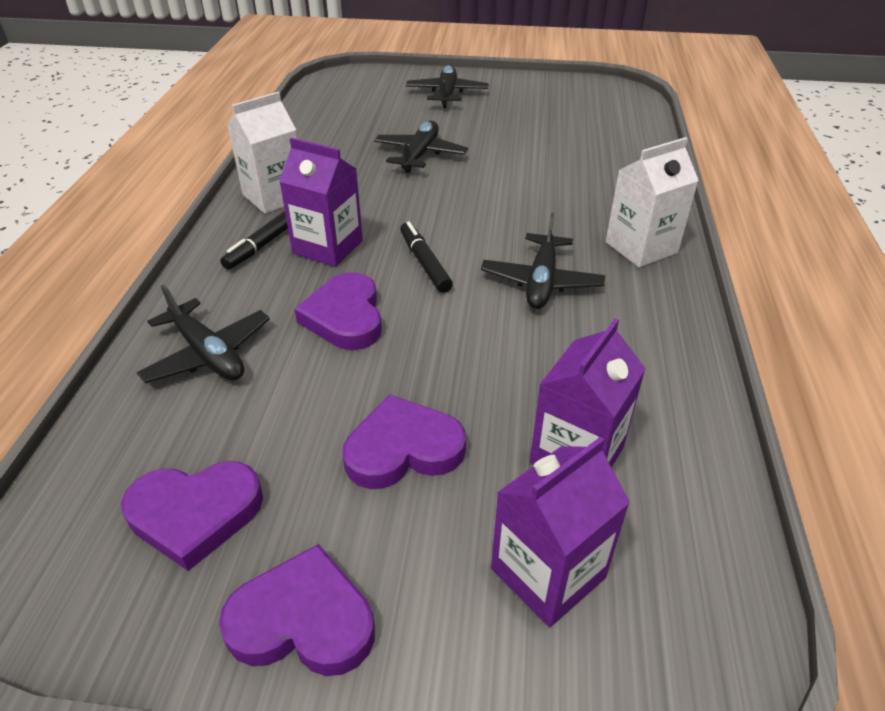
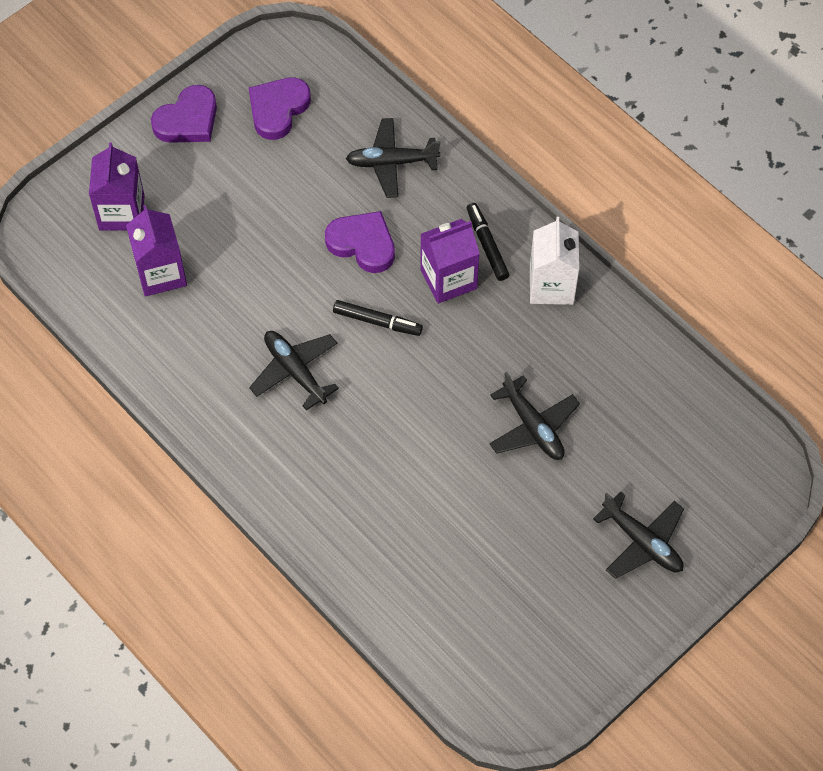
camera: 130 degrees right, 20 degrees up
(403, 449) = (236, 206): purple heart -> none
(641, 247) = (270, 464): white carton -> none

